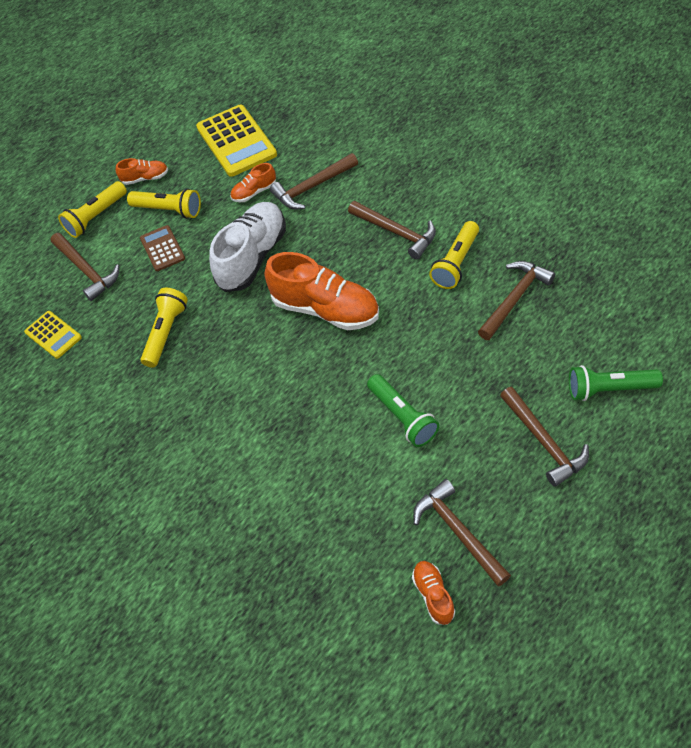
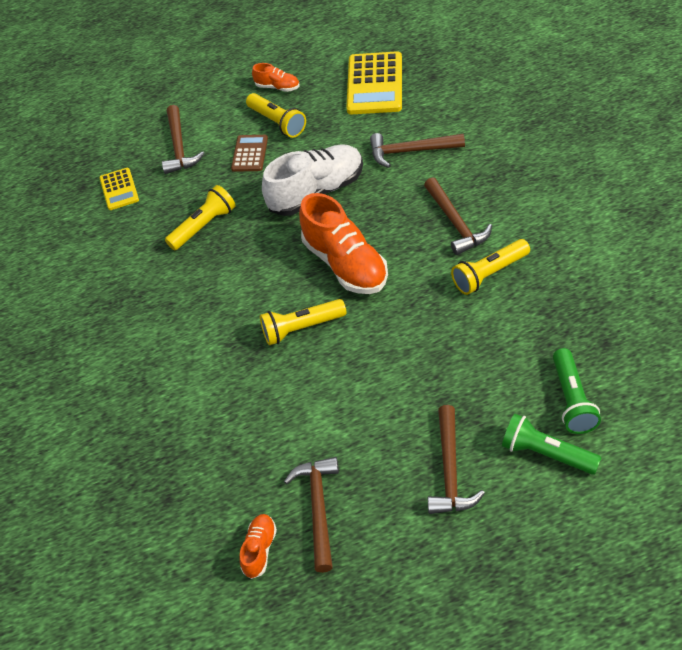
camera: 30 degrees right, 5 degrees down
(96, 217) = (216, 105): yellow flashlight -> yellow flashlight (301, 328)
(254, 192) = (358, 135): orange shoe -> none
(402, 417) = (343, 388): green flashlight -> green flashlight (572, 400)
(515, 299) = (520, 330): brown hammer -> none

